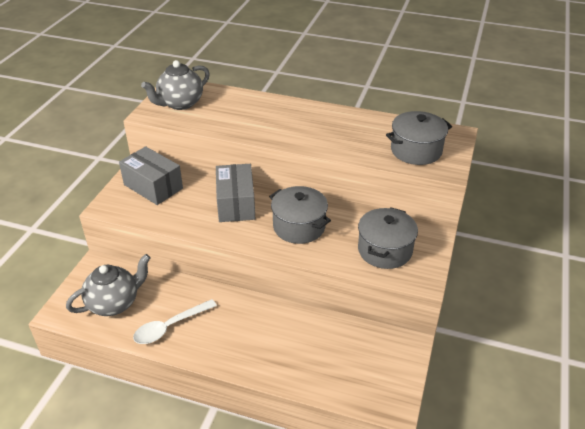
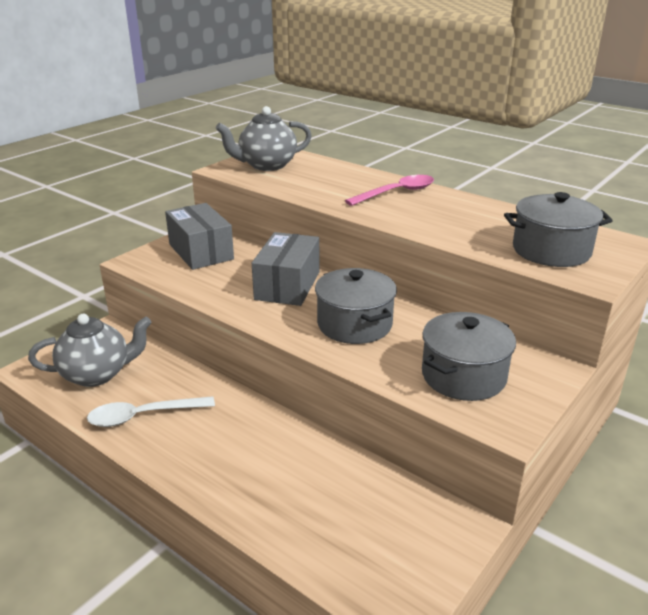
camera: 20 degrees right, 10 degrees down
(292, 115) = (397, 193): none -> pink spoon

